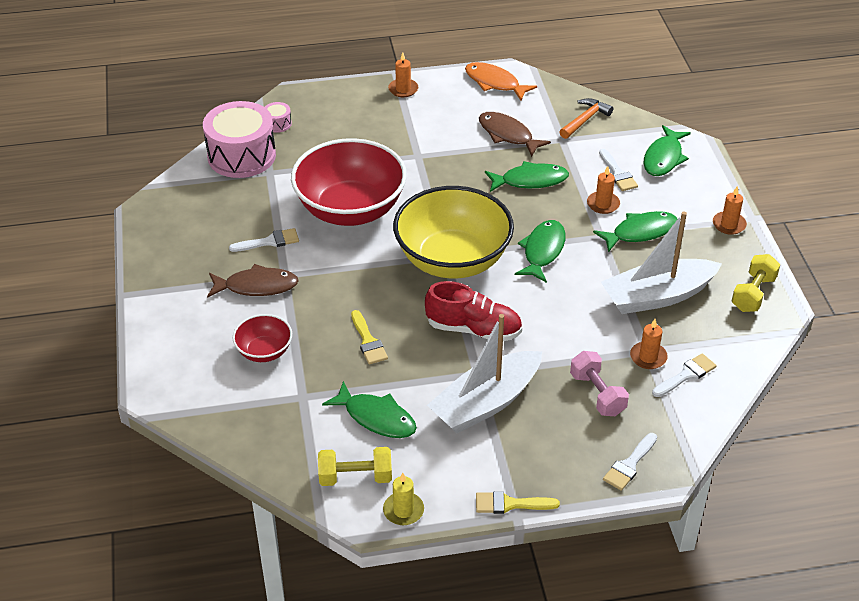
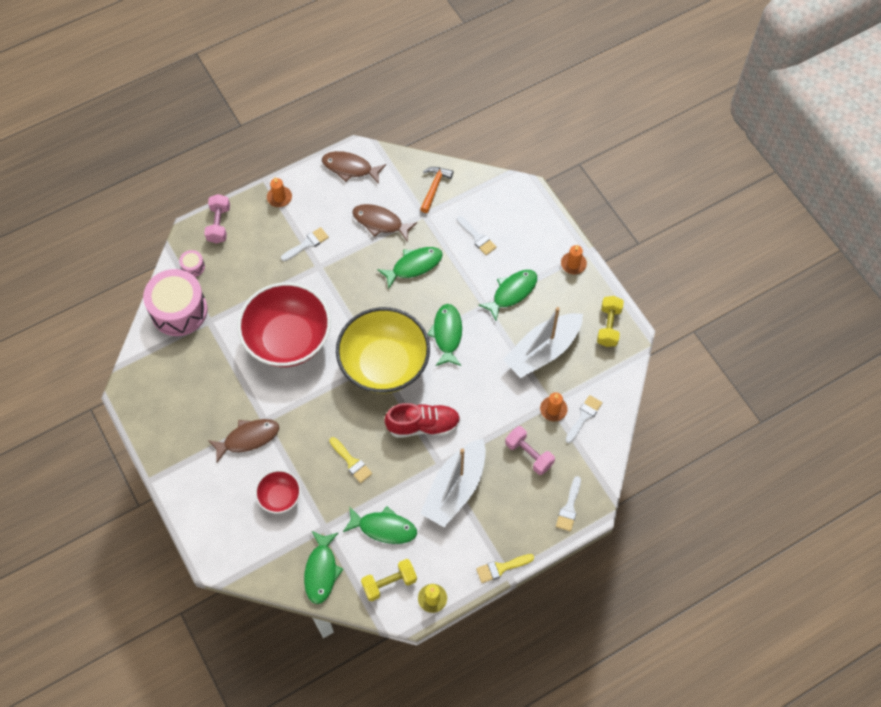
camera: 20 degrees left, 20 degrees up
(269, 242) = (239, 392): white brush -> white brush (307, 244)
(325, 96) = (219, 224): none -> pink dumbbell
(495, 83) = (350, 168): orange fish -> brown fish
(603, 204) = (476, 273): orange candle -> none
(664, 158) = (506, 210): green fish -> green fish (321, 571)

